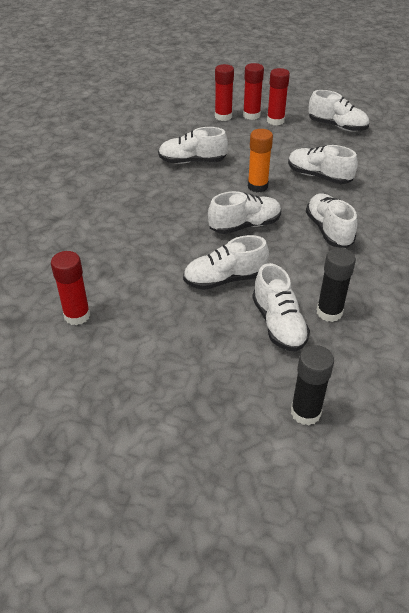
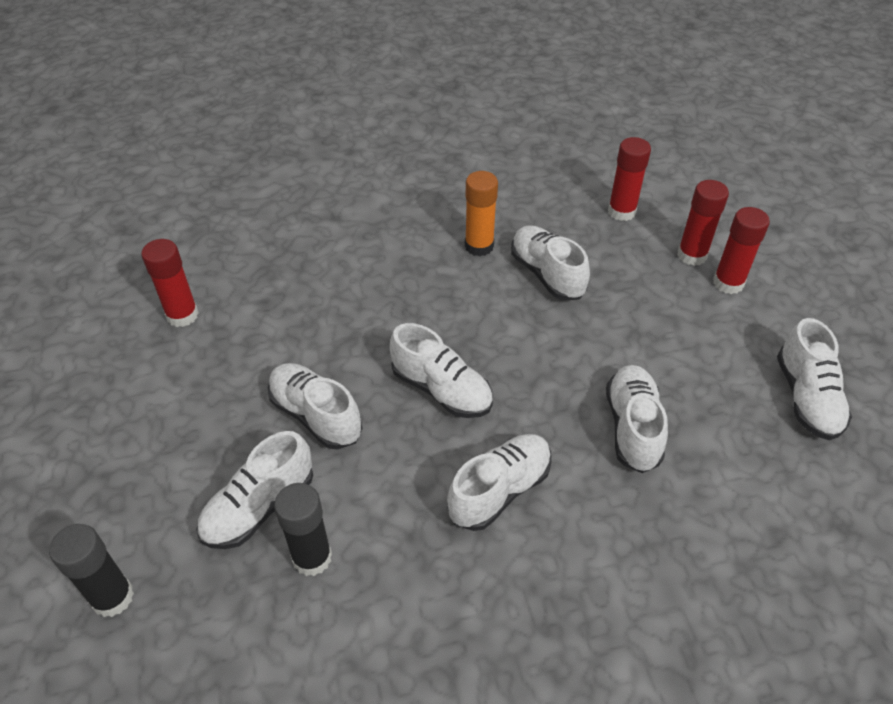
camera: 60 degrees right, 5 degrees up
(257, 186) = (545, 366): orange glue stick -> orange glue stick (479, 246)
(275, 121) = (741, 316): red glue stick -> red glue stick (621, 211)

